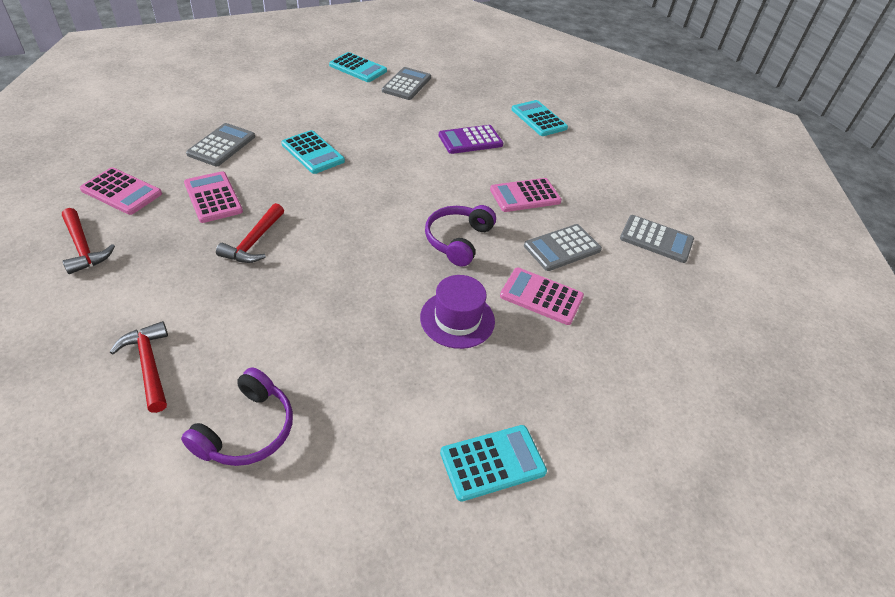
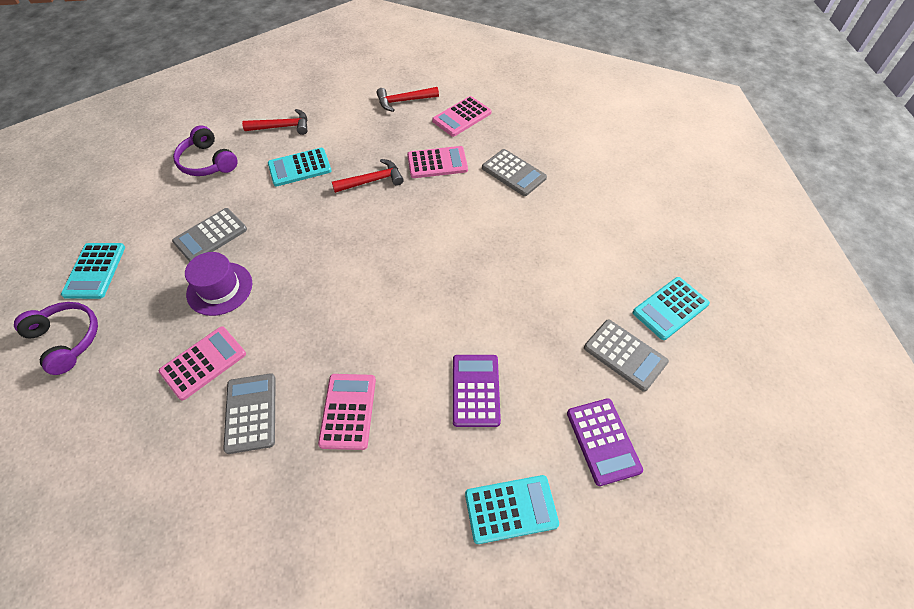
camera: 115 degrees right, 10 degrees up
(254, 242) = (372, 181): red hammer -> red hammer turned 120 degrees clockwise
(313, 153) = (486, 234): turquoise calculator -> turquoise calculator (299, 167)
(458, 240) = (308, 319): purple headphones -> purple headphones (67, 339)
(474, 91) = (603, 441): none -> purple calculator
(656, 239) = (207, 537): grey calculator -> grey calculator (210, 236)

